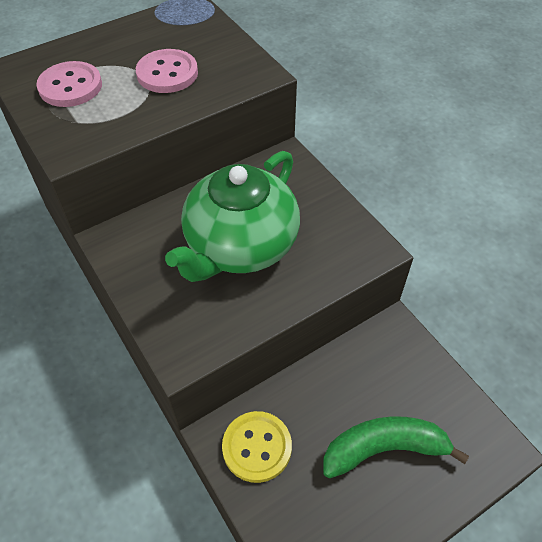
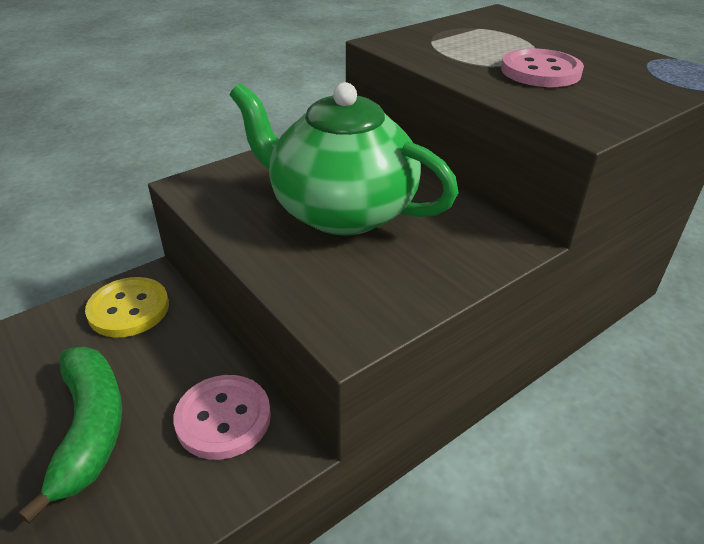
camera: 85 degrees right, 15 degrees down
(70, 86) = (484, 33): pink button -> pink button (223, 418)

